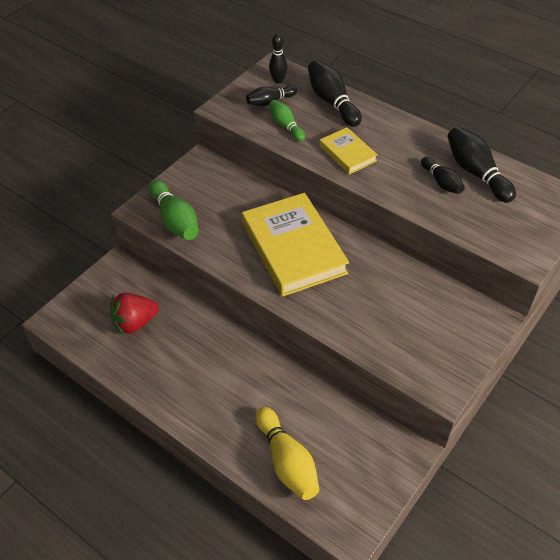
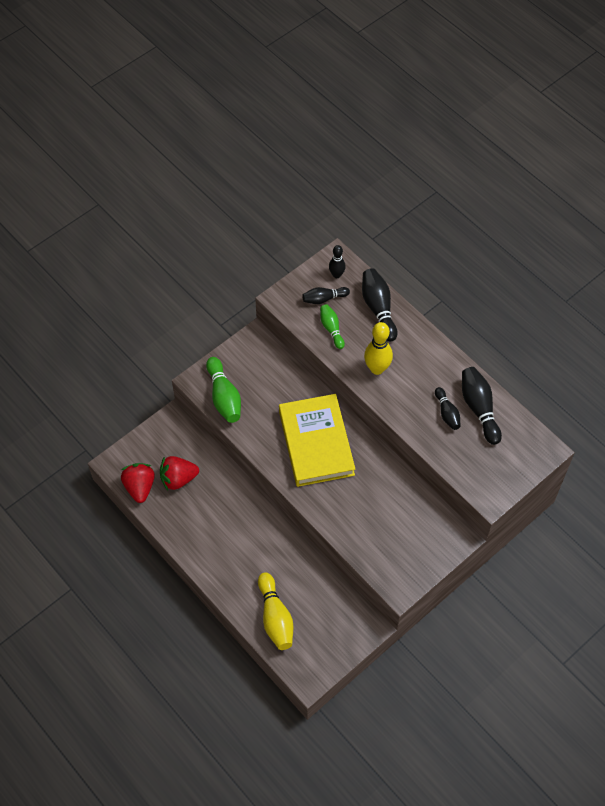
camera: 10 degrees right, 10 degrees up
(89, 339) = (139, 487): none -> red strawberry
(347, 153) = (377, 368): yellow book -> yellow bowling pin

